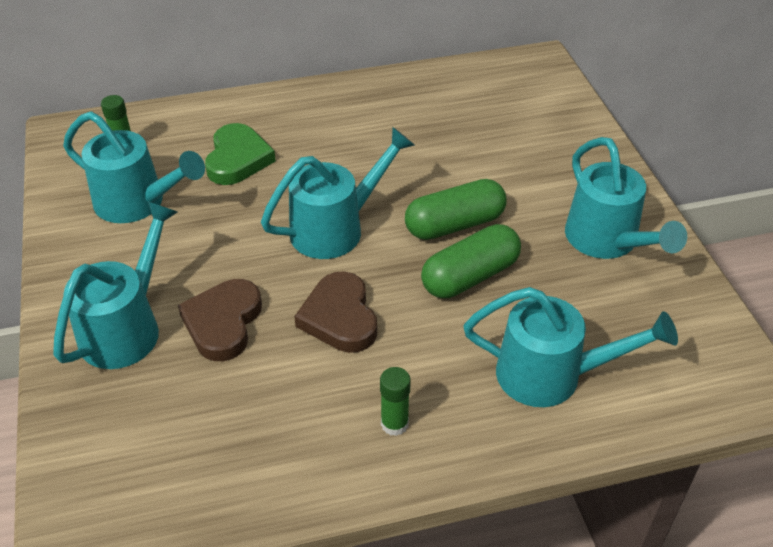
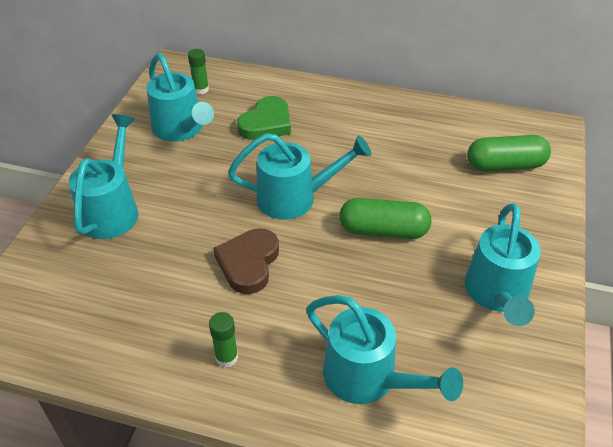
camera: 30 degrees right, 0 degrees up
(127, 327) = (112, 209): turquoise watering can -> turquoise watering can turned 45 degrees counterclockwise
(223, 323) = (171, 233): brown heart -> none
(470, 276) = (364, 274): green capsule -> green capsule (505, 165)

